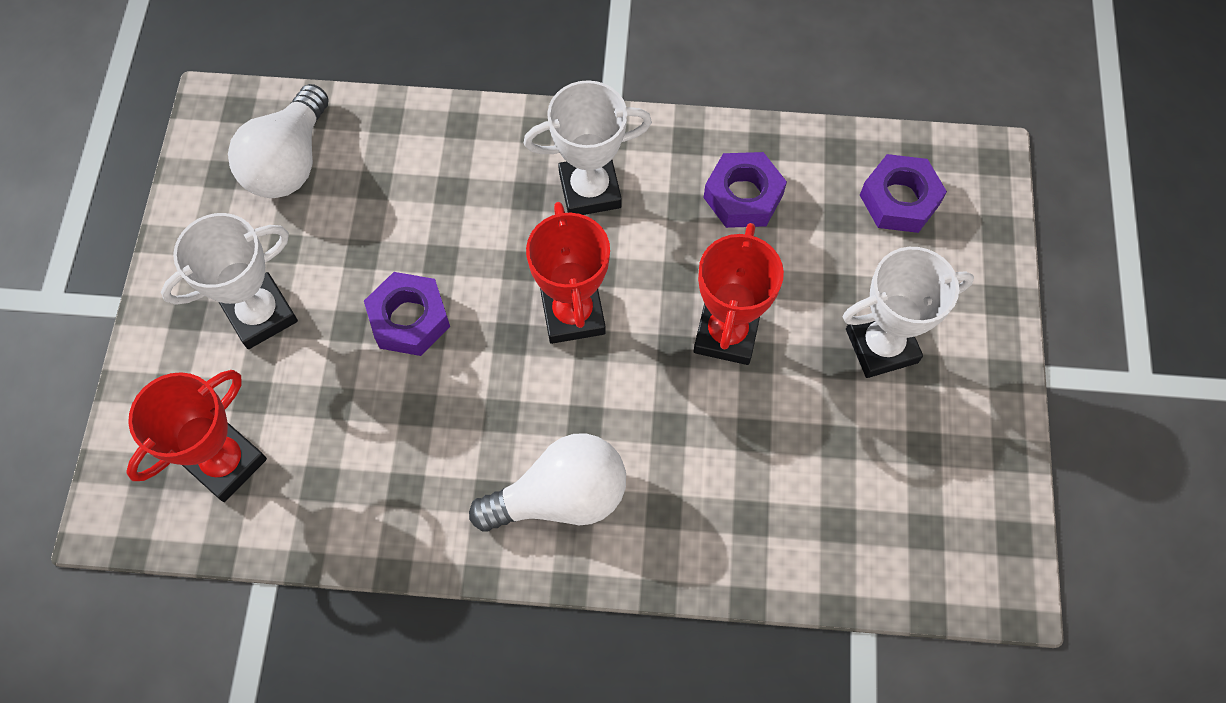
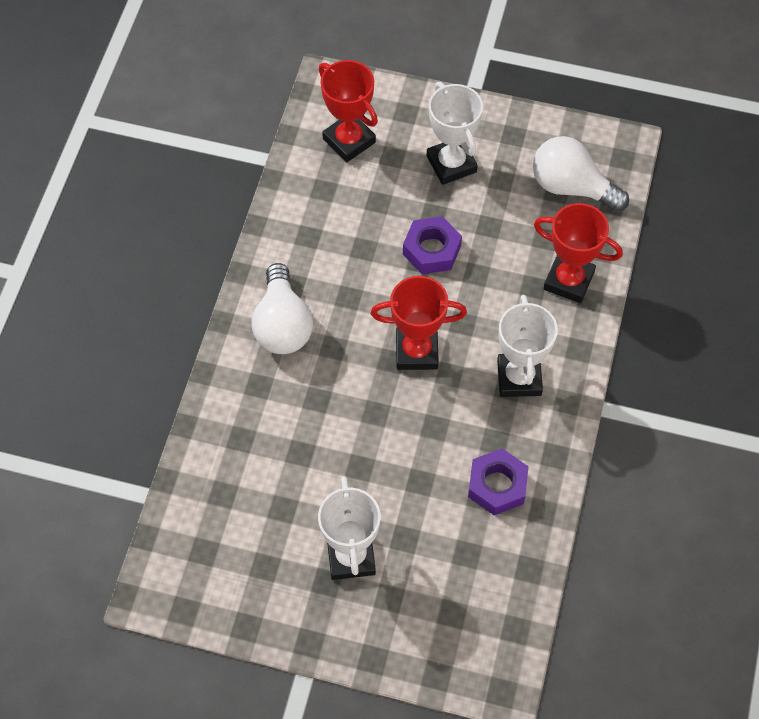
camera: 100 degrees right, 5 degrees down
(726, 334) = (381, 450): red trophy -> red trophy (568, 280)
(899, 199) = (476, 603): purple nut -> none

